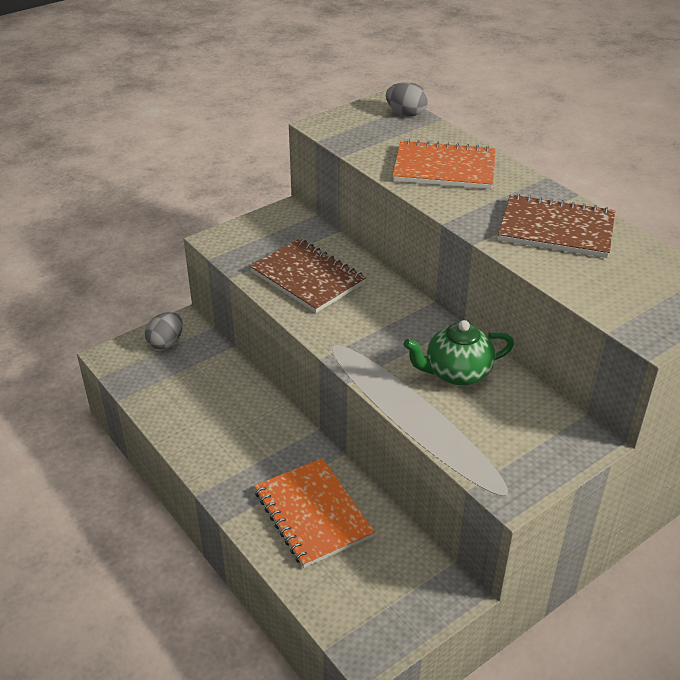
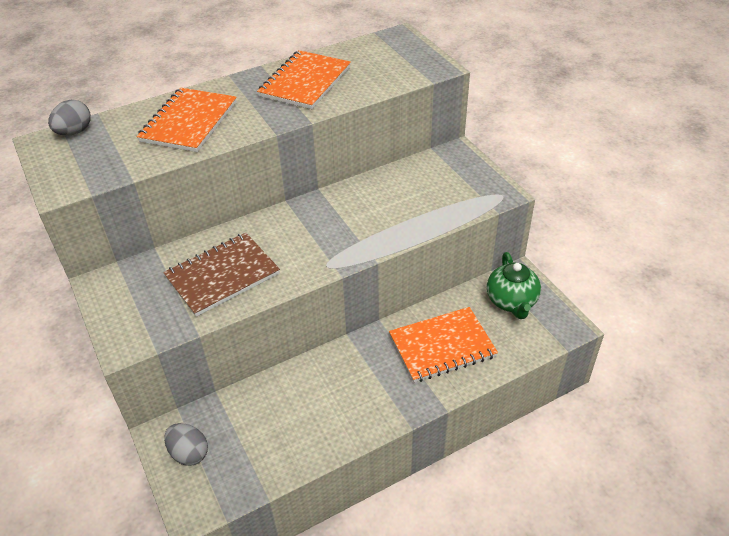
camera: 80 degrees left, 5 degrees up
(456, 373) = (378, 200): green teapot -> green teapot (511, 301)
(556, 229) = (305, 82): brown notebook -> orange notebook

